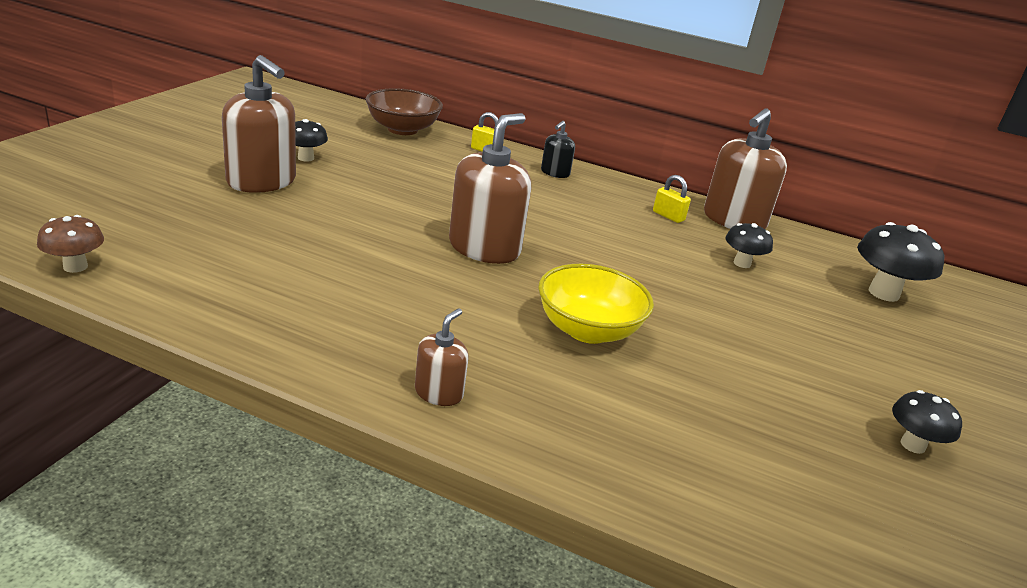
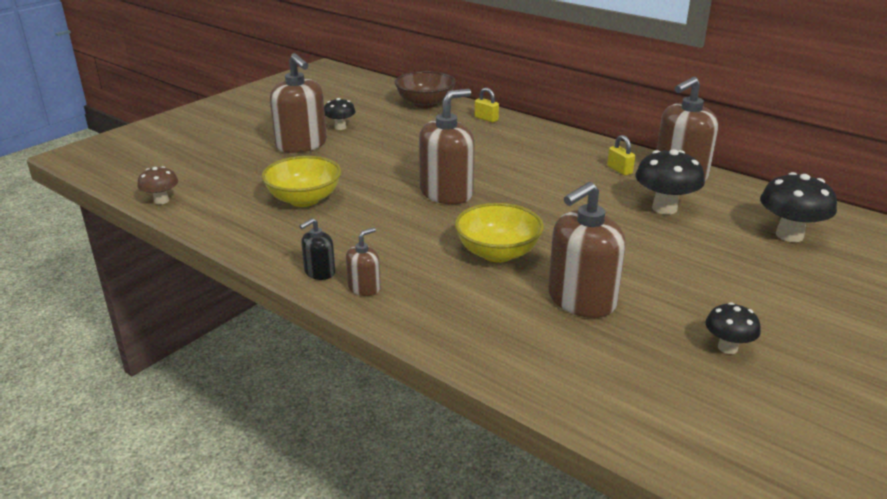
camera: 20 degrees right, 0 degrees up
(297, 260) = (304, 199): none -> yellow bowl
(555, 173) = (537, 136): black soap dispenser -> black soap dispenser (319, 272)
(720, 391) = (581, 300): none -> brown soap dispenser
(742, 263) = (664, 208): black mushroom -> black mushroom, size x1.68

